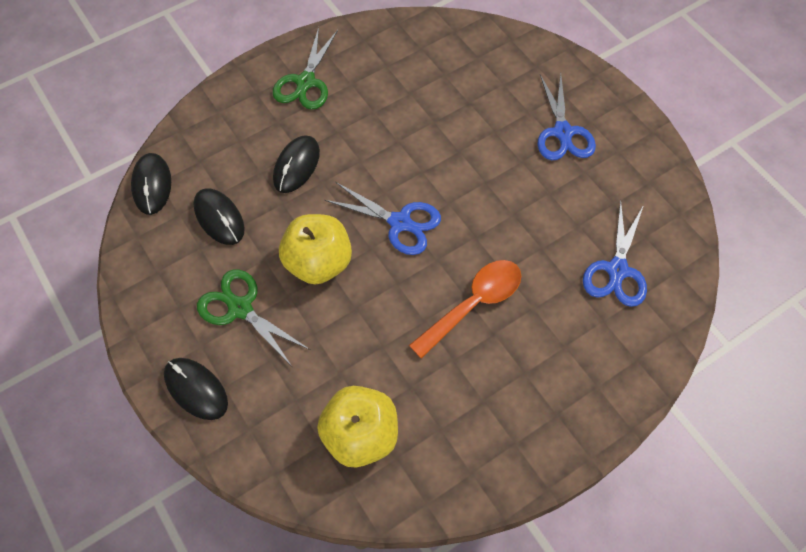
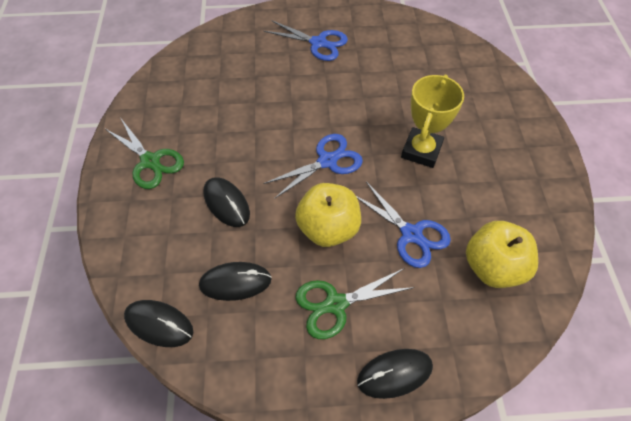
camera: 60 degrees left, 5 degrees down
(473, 304) = (421, 151): orange spoon -> yellow trophy
(617, 270) = (439, 68): blue scissors -> blue scissors (411, 234)

